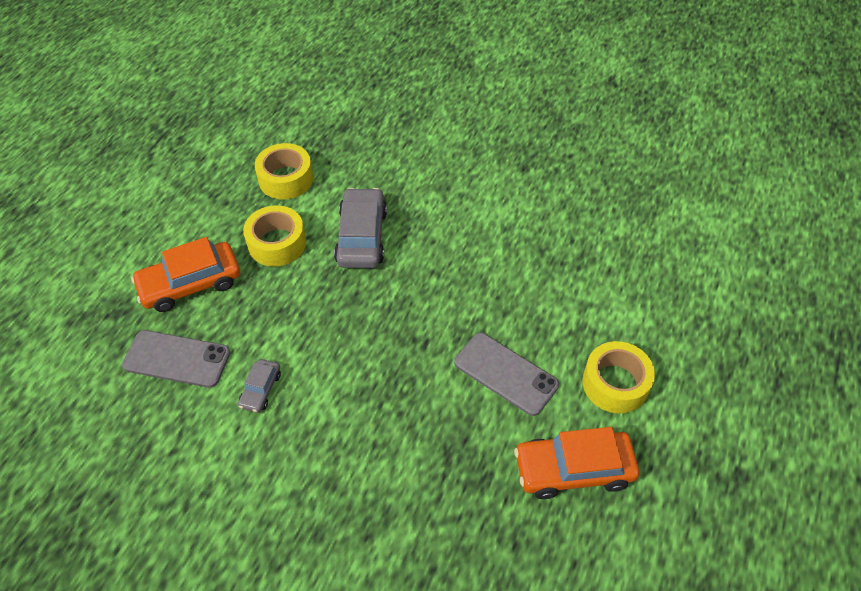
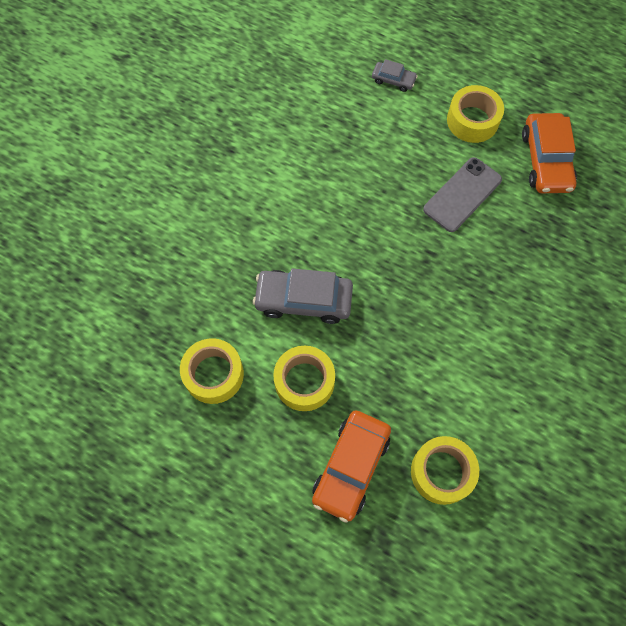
camera: 85 degrees left, 15 degrees up
(177, 359) = (442, 472): grey phone -> yellow tape
(190, 284) = (351, 467): orange car -> orange car turned 45 degrees clockwise
(261, 389) = (476, 391): grey car -> grey car (393, 80)

